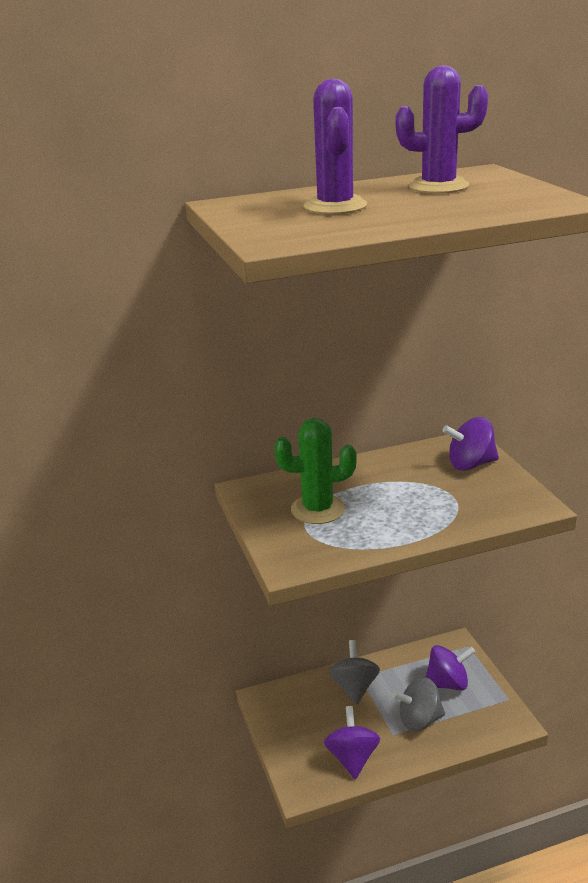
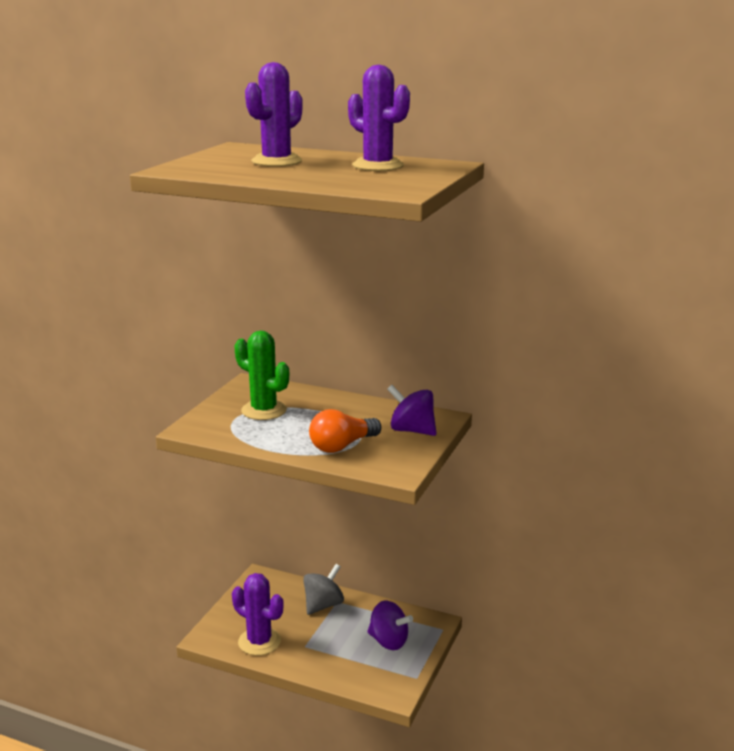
camera: 40 degrees right, 5 degrees down
(352, 758) = (259, 642): purple spinning top -> purple cactus
(419, 720) = (334, 649): grey spinning top -> none
(450, 507) = (342, 446): none -> orange light bulb

